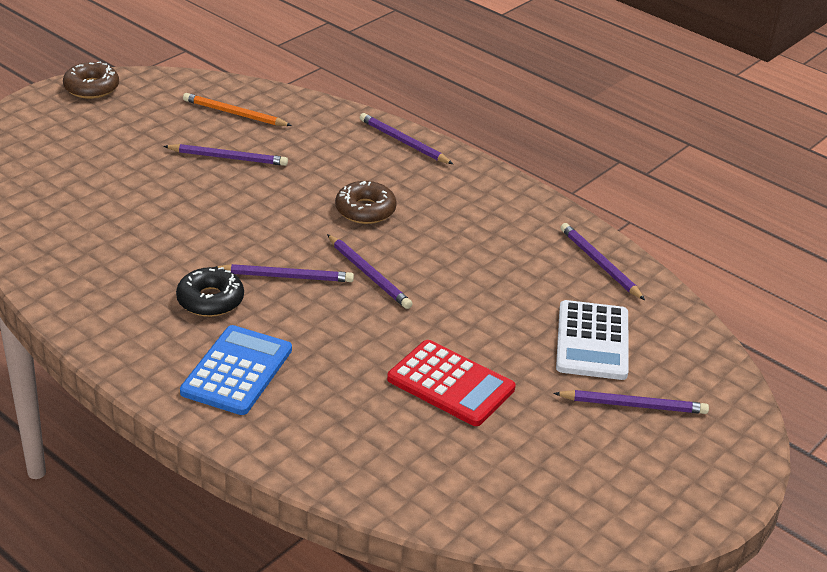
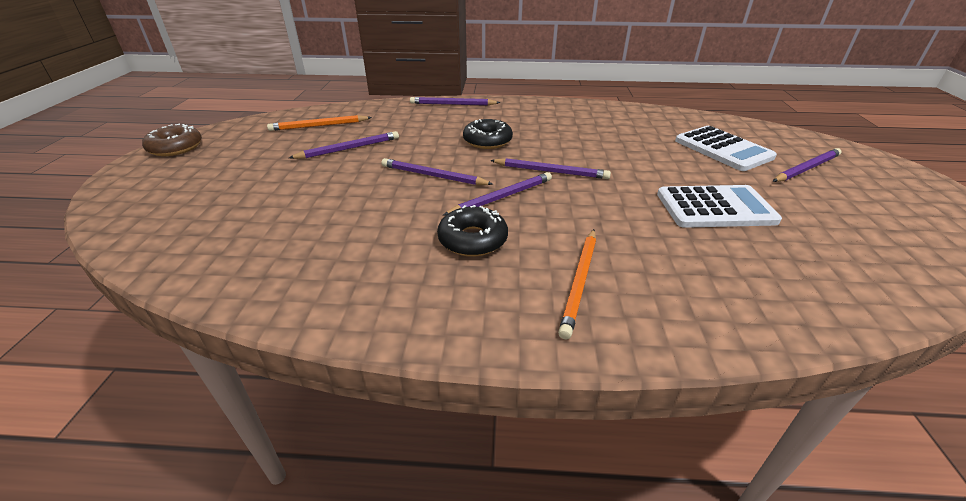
camera: 35 degrees left, 0 degrees up
(237, 371) = (580, 282): blue calculator -> orange pencil
(365, 210) = (487, 141): brown donut -> black donut
(451, 384) = (715, 208): red calculator -> white calculator
(599, 264) = (650, 116): purple pencil -> purple pencil (433, 176)

